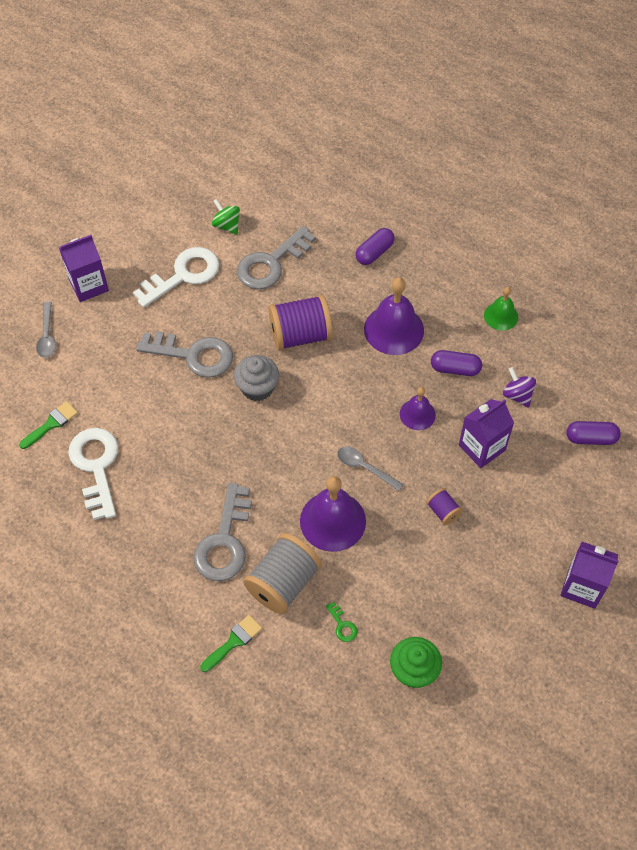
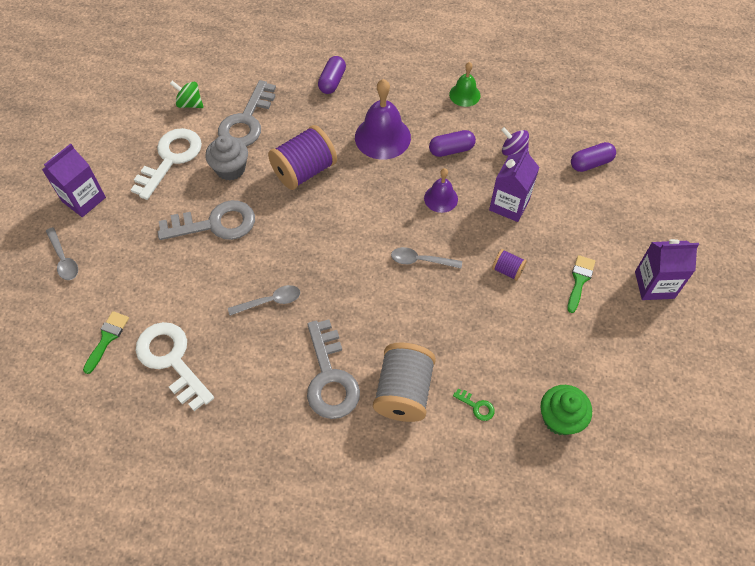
camera: 25 degrees left, 0 degrees up
(206, 449) = (270, 301): none -> grey spoon
(233, 642) = (387, 466): green brush -> green brush (579, 280)
(257, 388) = (289, 230): grey cupcake -> grey cupcake (230, 169)
(332, 521) = (418, 318): purple bell -> none

